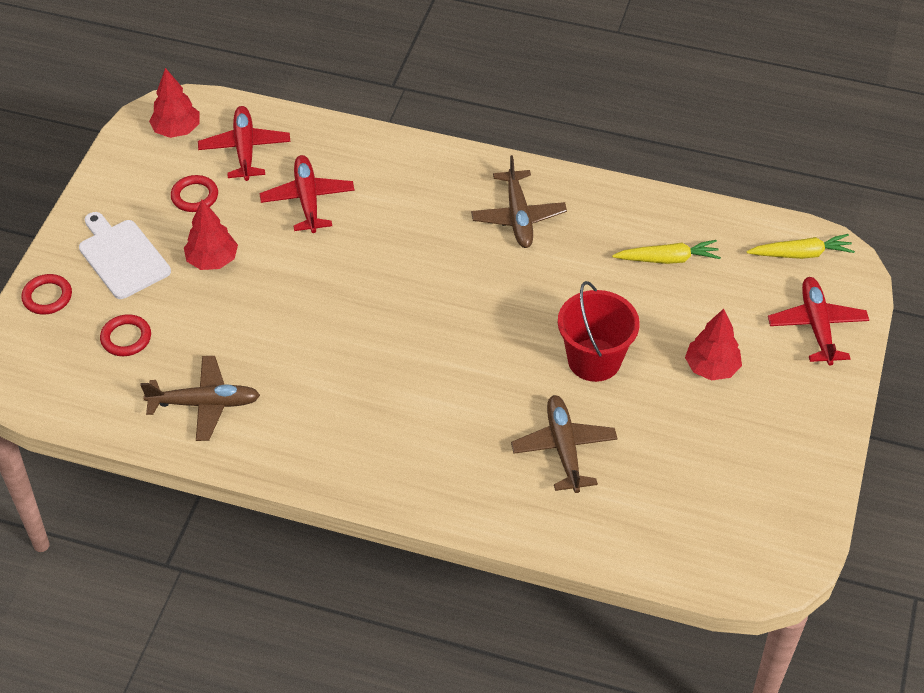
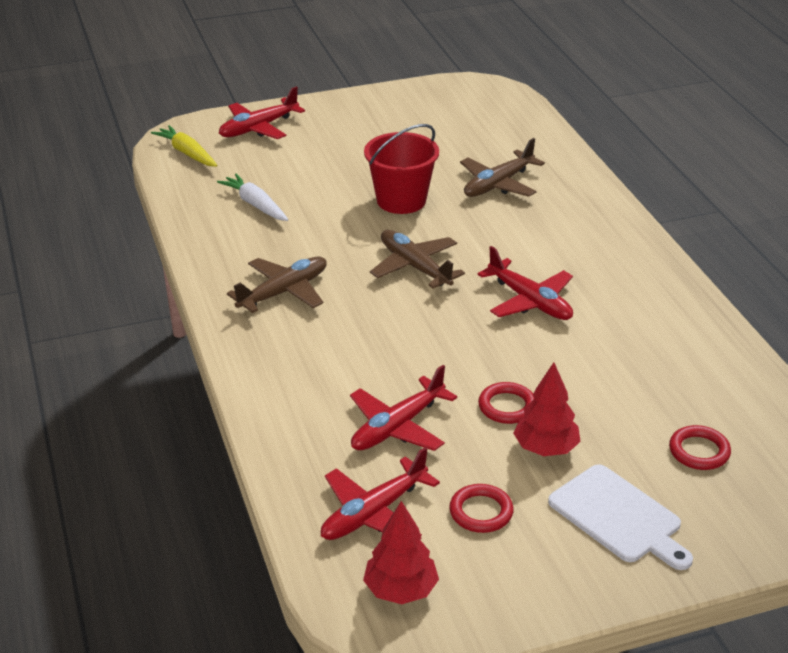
camera: 125 degrees left, 15 degrees down
(47, 297) = (731, 540): red ring -> red ring (507, 406)
(122, 257) = (618, 517): white cutting board -> white cutting board turned 60 degrees counterclockwise
(204, 404) = (694, 364): brown plane -> brown plane (415, 267)
(372, 355) = (529, 301): none -> red plane
(667, 259) = (255, 204): yellow carrot -> white carrot
(711, 368) = (349, 154): red tree -> none

